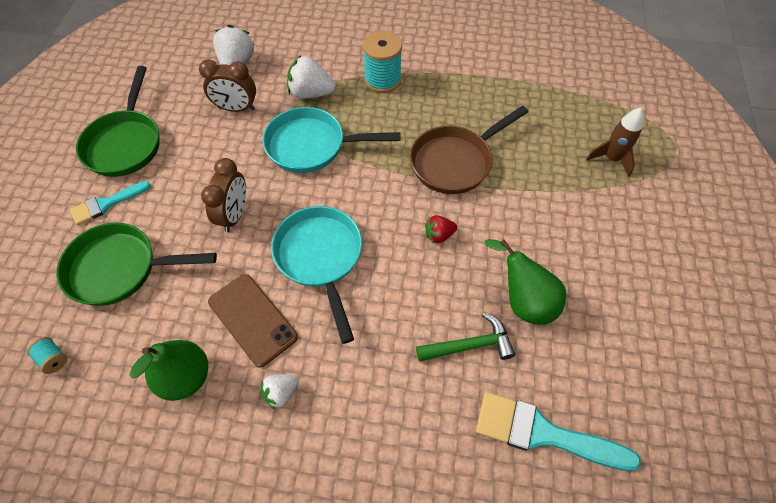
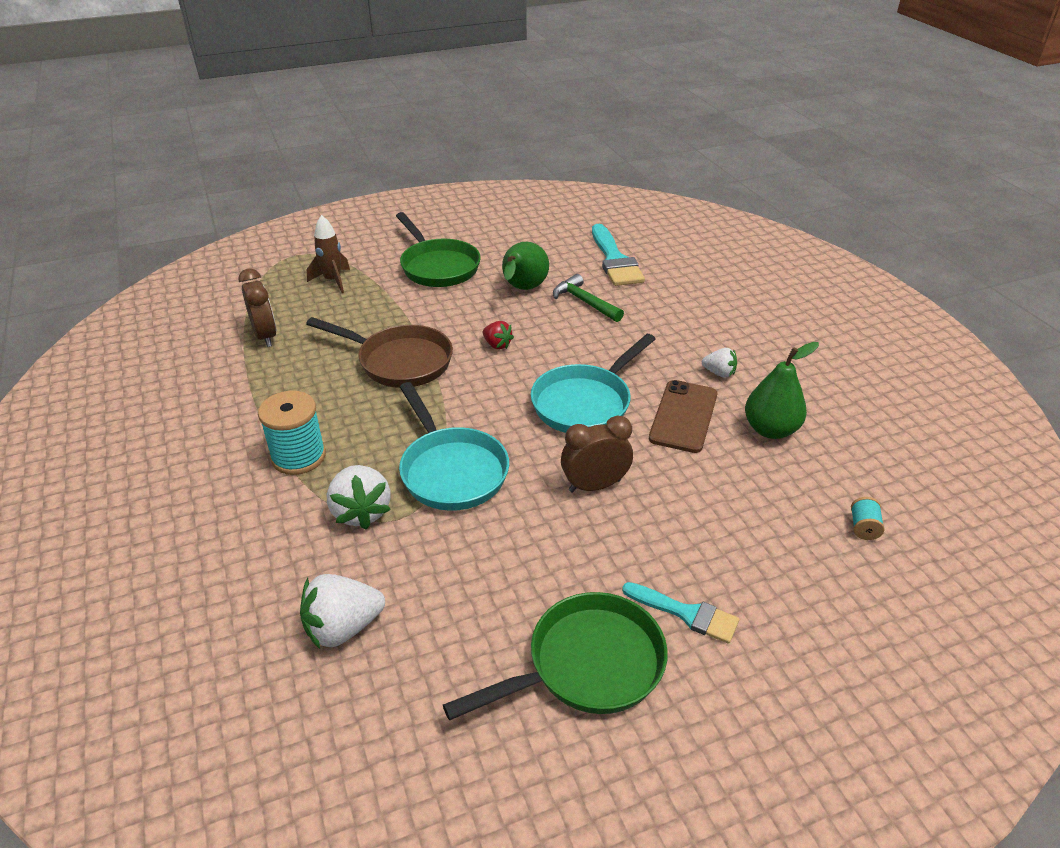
camera: 120 degrees left, 20 degrees down
(120, 268) = (740, 541): green pan -> green pan (438, 267)
(236, 108) = (437, 574): brown clock -> brown clock (265, 336)

